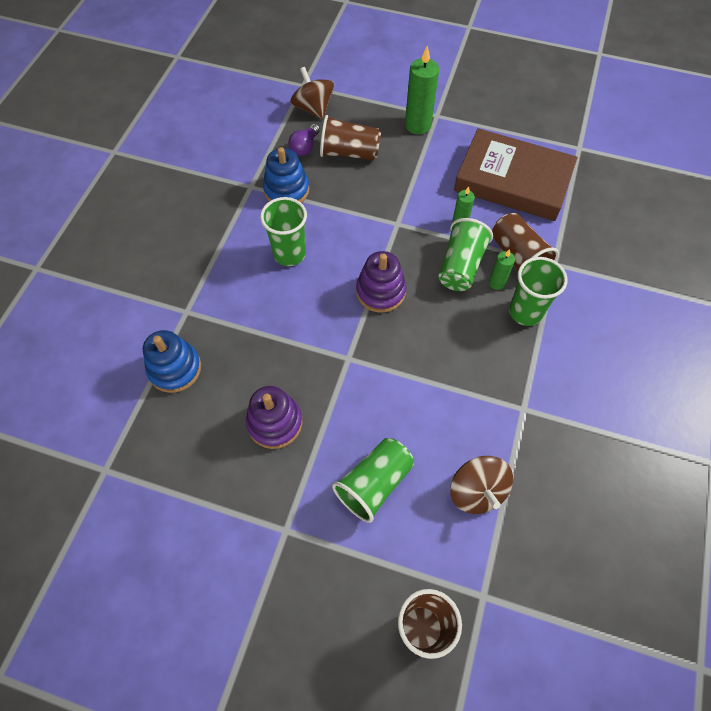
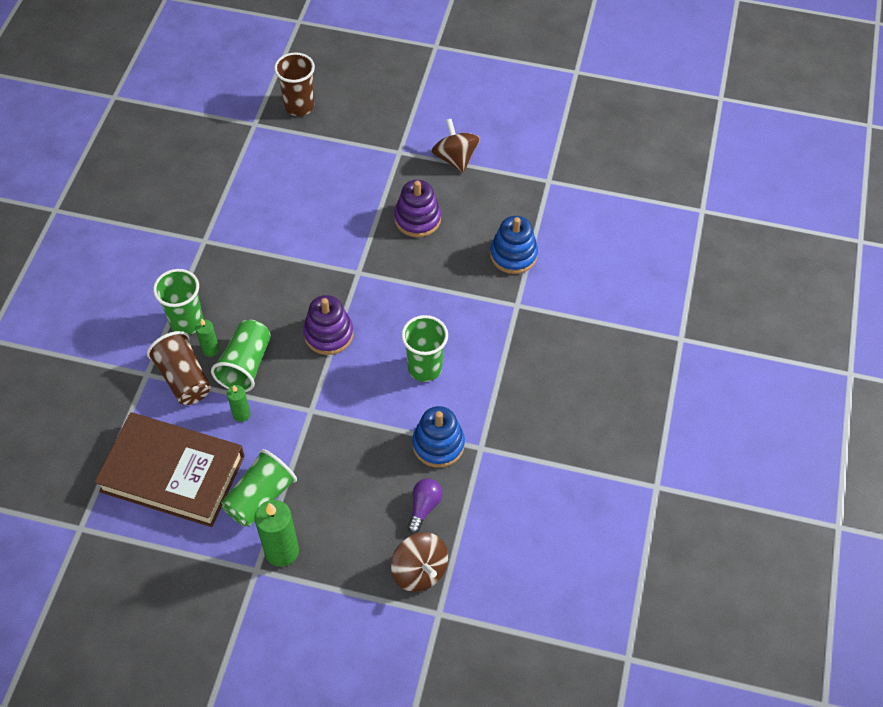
camera: 175 degrees right, 5 degrees down
(349, 153) = (368, 502): brown cup -> none
(374, 483) = (333, 183): green cup -> green cup (260, 497)
(477, 491) = (251, 182): brown spinning top -> brown spinning top (455, 158)

